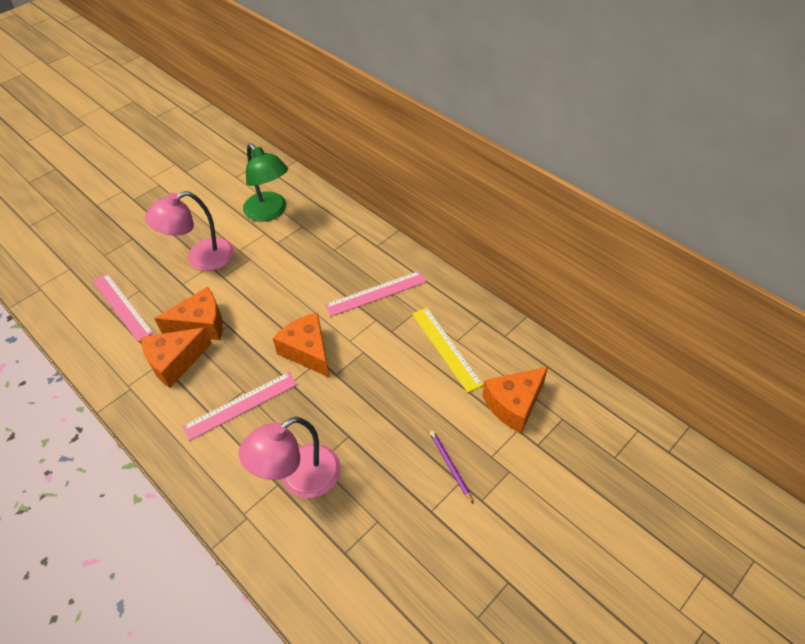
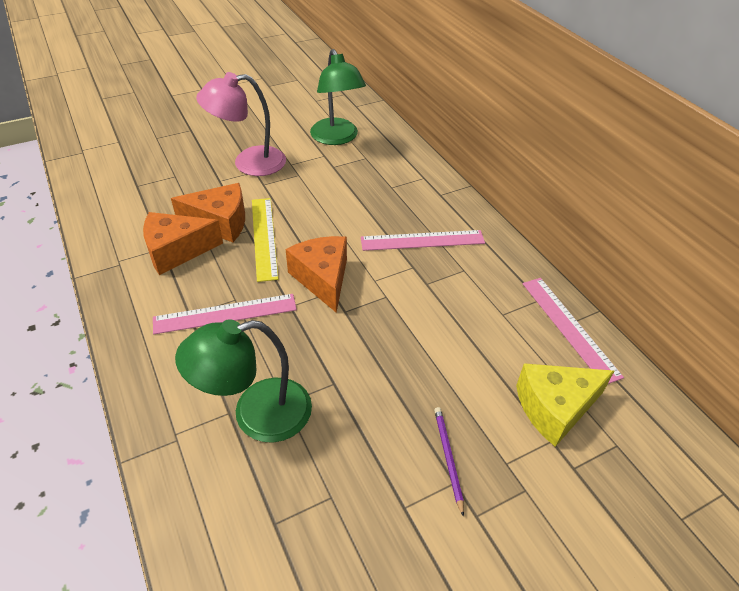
camera: 15 degrees right, 5 degrees down
(122, 306) = (150, 186): pink ruler -> pink ruler (569, 328)
(299, 479) = (256, 414): pink lamp -> green lamp
(446, 348) = (486, 319): yellow ruler -> yellow ruler (264, 237)
(514, 404) = (555, 408): orange cheese -> yellow cheese

